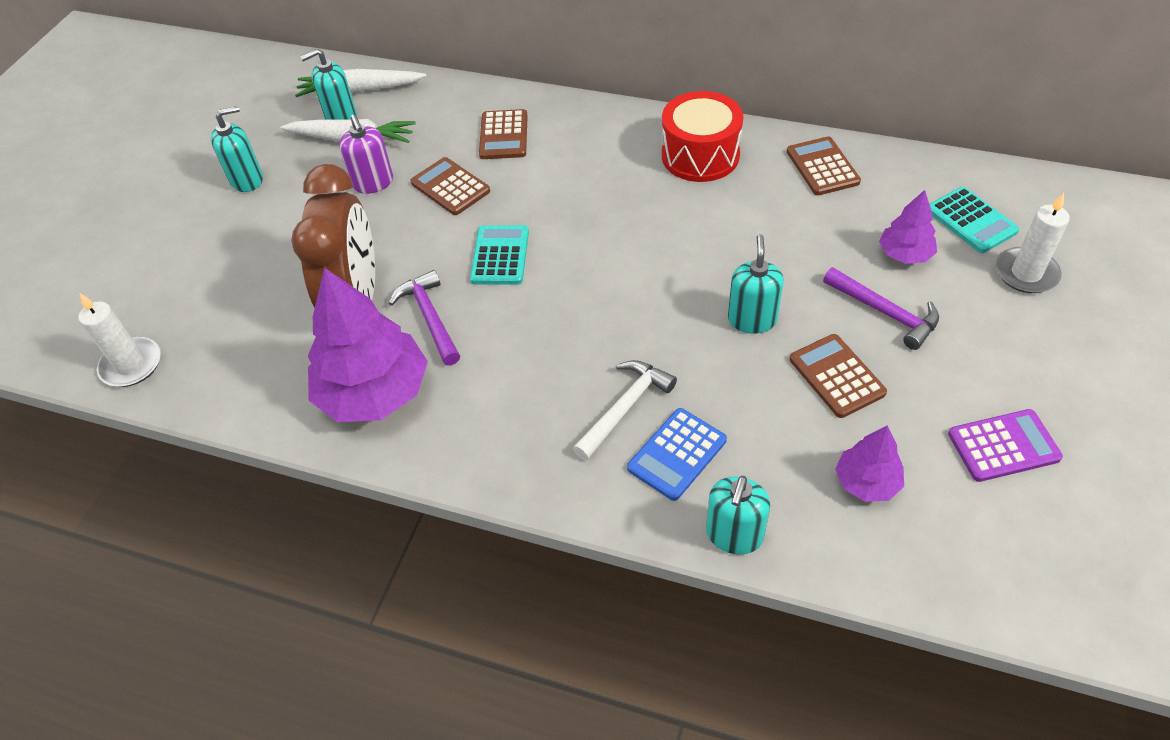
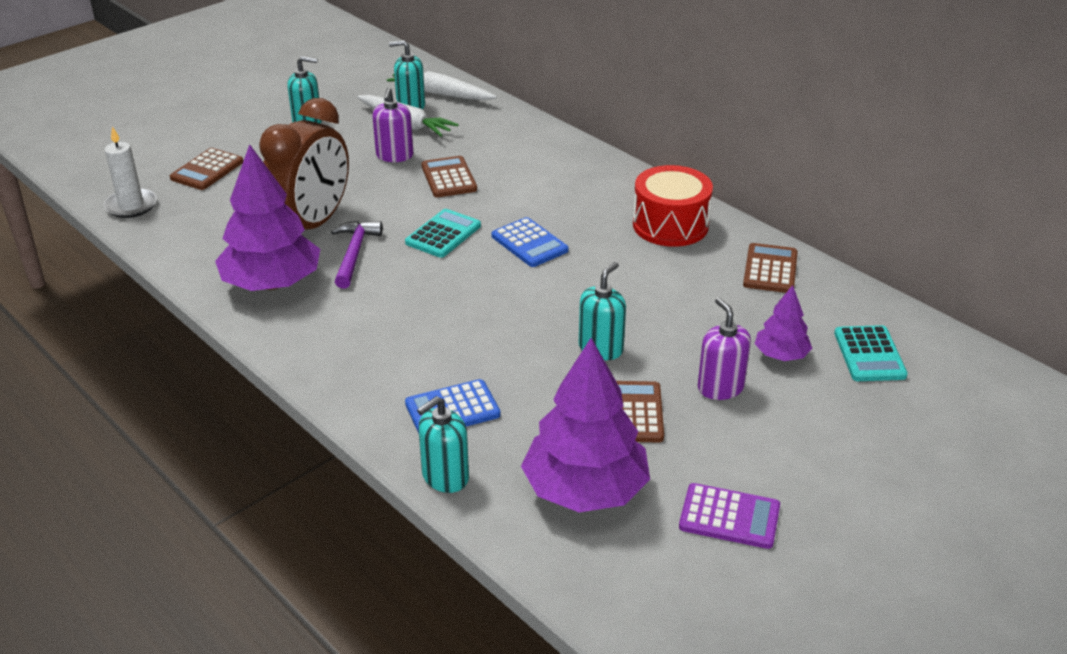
camera: 25 degrees right, 15 degrees down
(504, 135) = (522, 158): brown calculator -> brown calculator (207, 170)
(591, 230) = (529, 243): none -> blue calculator
(625, 407) = (442, 364): white hammer -> none
(867, 482) = (585, 490): purple tree -> purple tree, size x1.97
(885, 312) = (720, 387): purple hammer -> purple soap dispenser
(1026, 273) = (881, 410): white candle -> none

